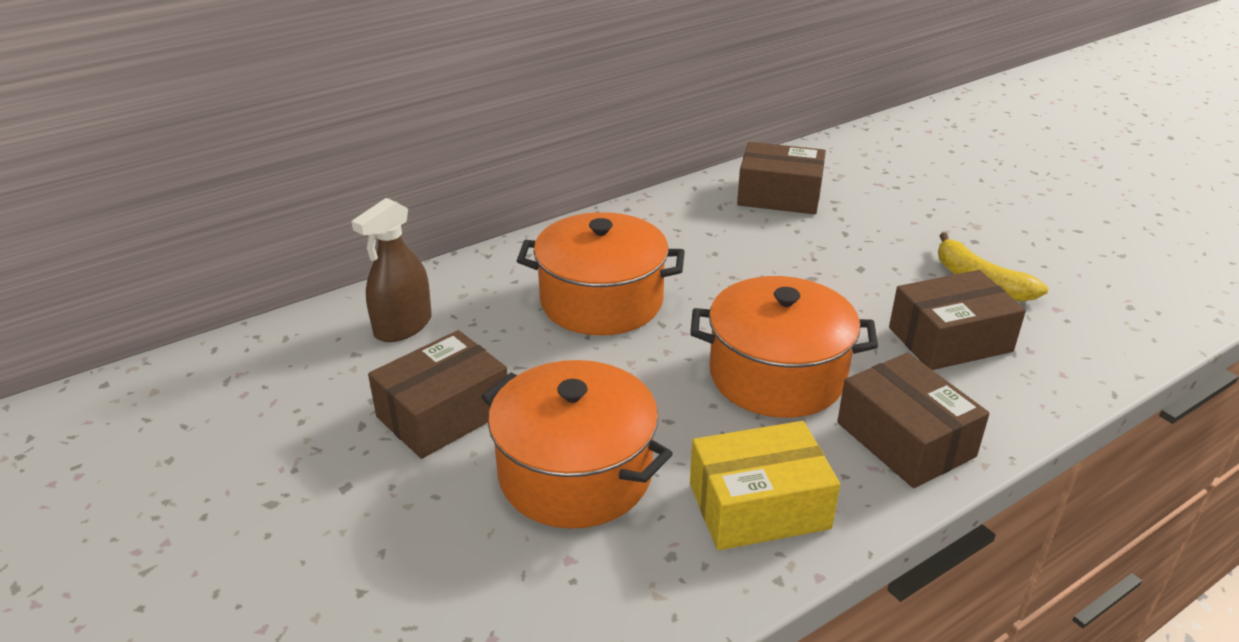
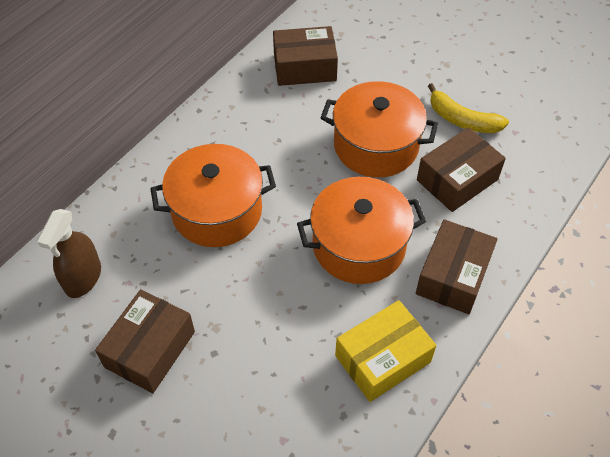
camera: 20 degrees left, 20 degrees up
(575, 474) = (260, 371): orange pot -> orange pot (376, 145)
(905, 439) = (453, 276): brown box -> brown box turned 75 degrees clockwise

